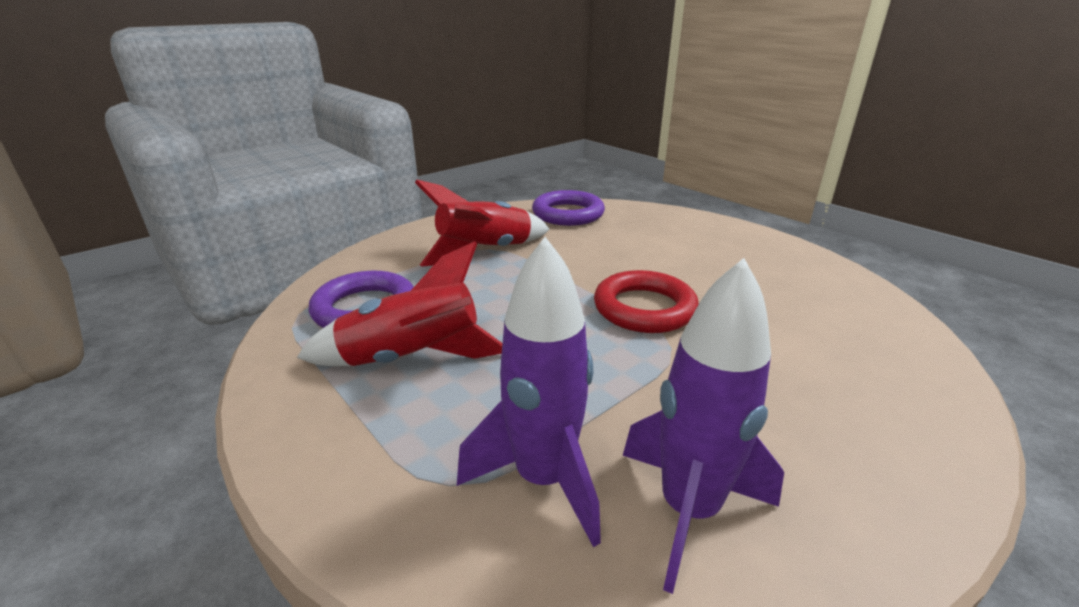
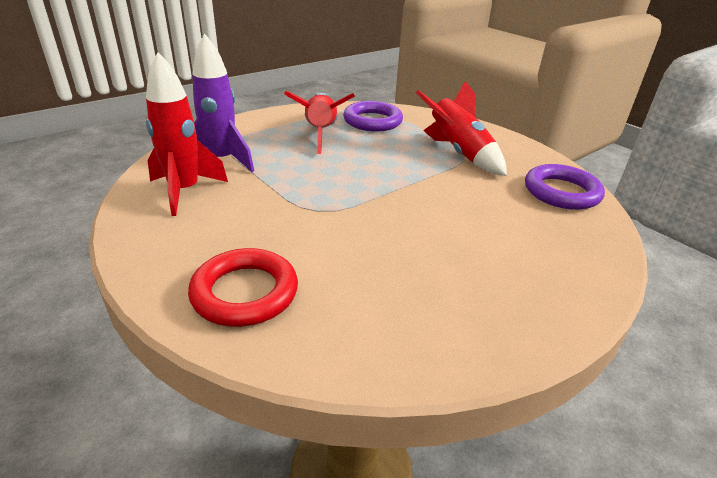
camera: 90 degrees right, 5 degrees up
(644, 308) = (371, 207): red ring -> red ring (245, 292)
(688, 510) = (184, 191): purple rocket -> red rocket

